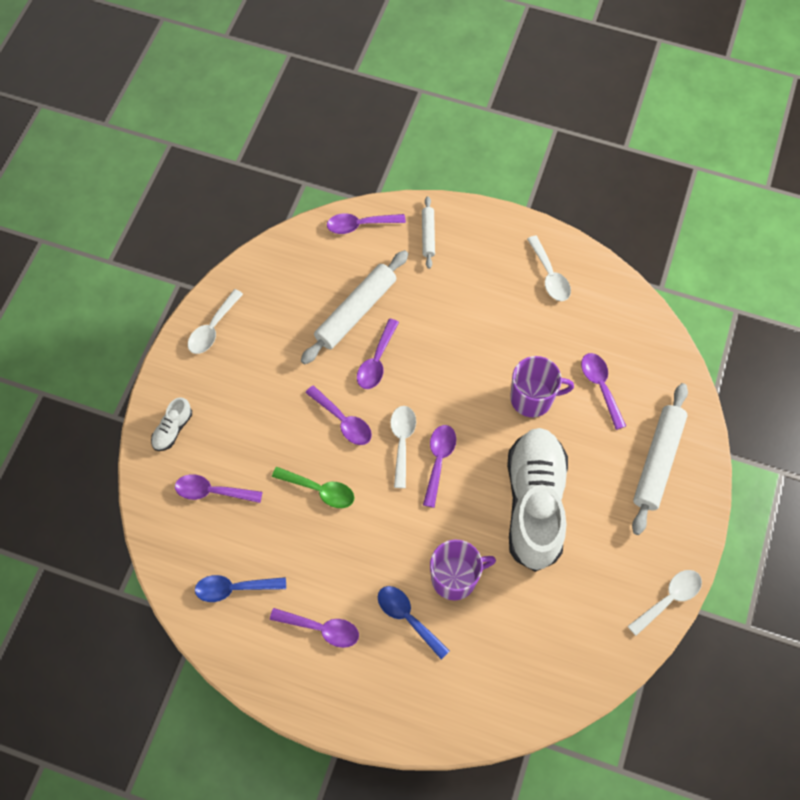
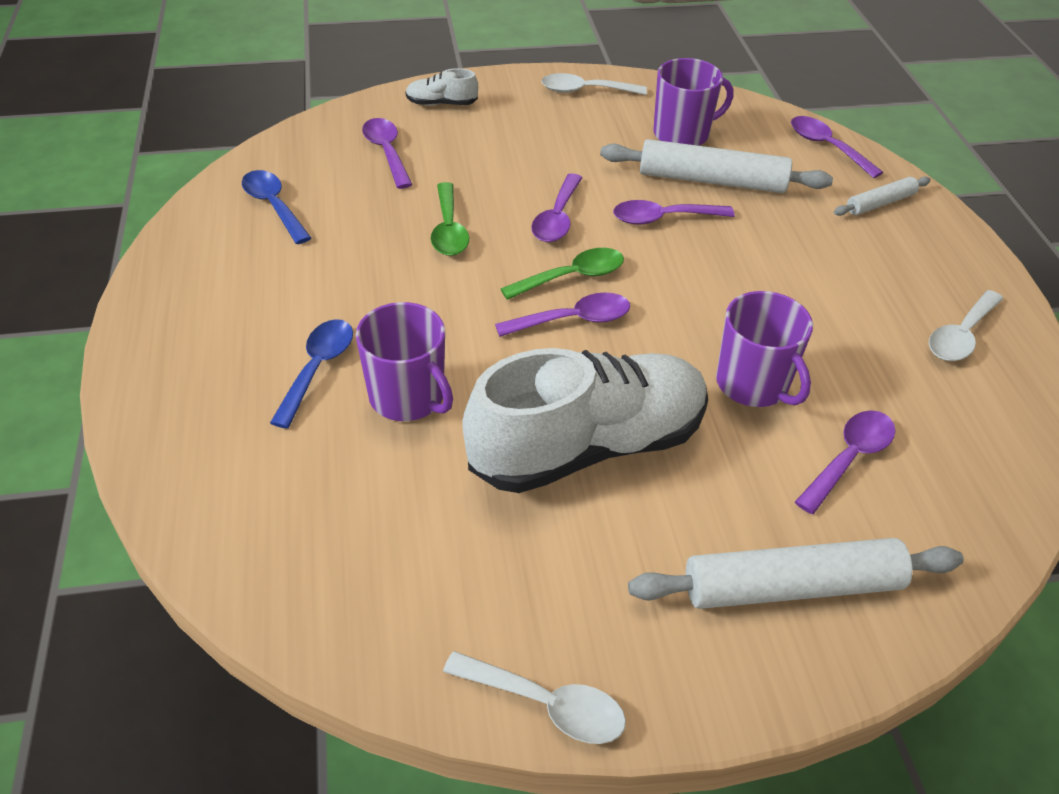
camera: 60 degrees right, 20 degrees down
(298, 298) = (682, 134): none -> purple mug
(321, 629) = (258, 293): purple spoon -> none
(402, 441) = (572, 277): white spoon -> green spoon

